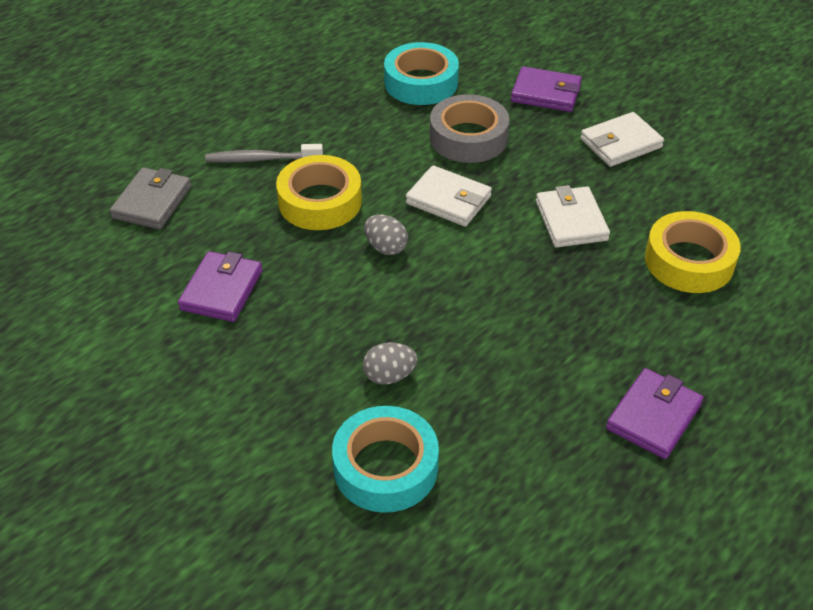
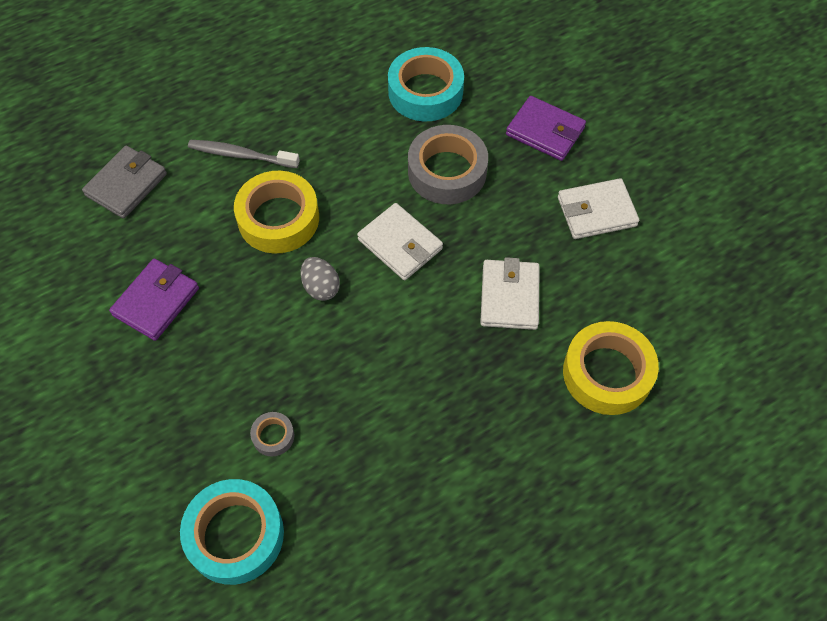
camera: 15 degrees right, 15 degrees up
(389, 376) = (273, 436): grey egg -> grey tape
(653, 416) = (499, 545): purple wallet -> none

